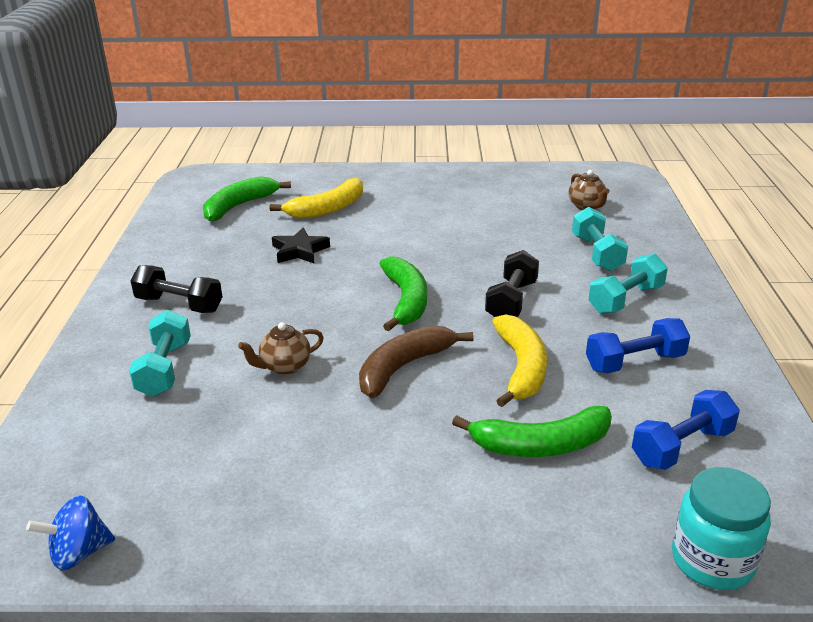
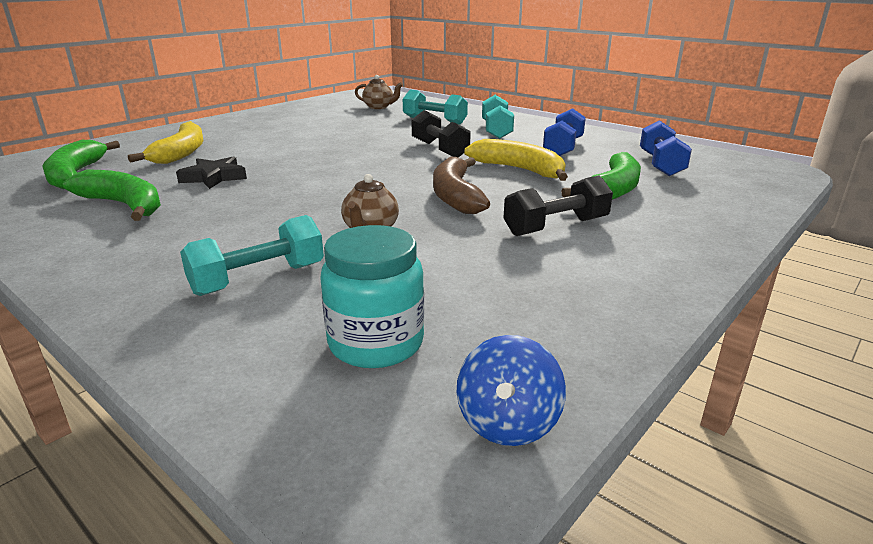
camera: 50 degrees left, 5 degrees down
(164, 369) = (258, 279): turquoise dumbbell -> turquoise dumbbell turned 75 degrees counterclockwise
(179, 305) = (165, 241): black dumbbell -> black dumbbell (556, 227)
(406, 301) = (372, 171): green banana -> green banana (124, 205)
(712, 561) = (773, 190): turquoise jar -> turquoise jar (376, 343)

